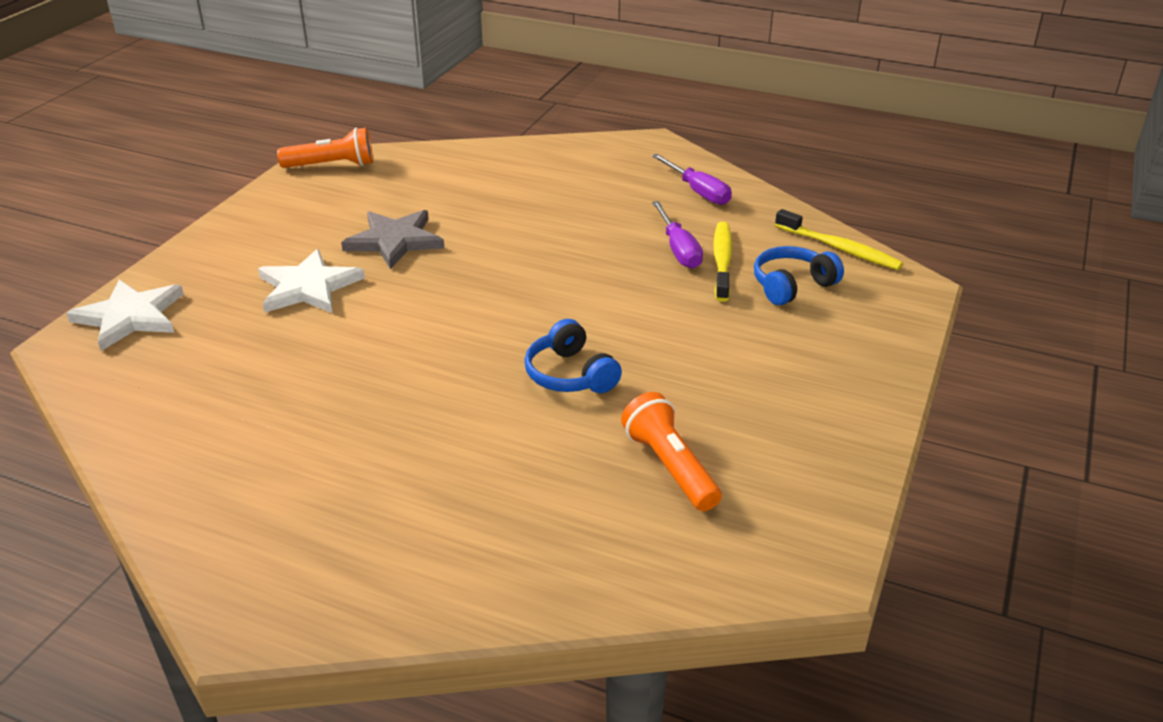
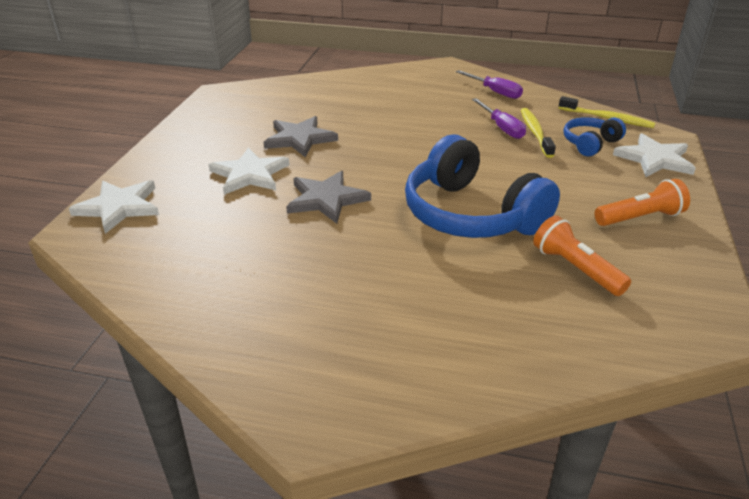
camera: 10 degrees left, 0 degrees up
(332, 165) = (230, 94): orange flashlight -> orange flashlight (640, 218)
(390, 333) = (326, 199): none -> grey star
(570, 375) = (471, 214): blue headphones -> blue headphones, size x2.03
(872, 318) = (655, 159): none -> white star

